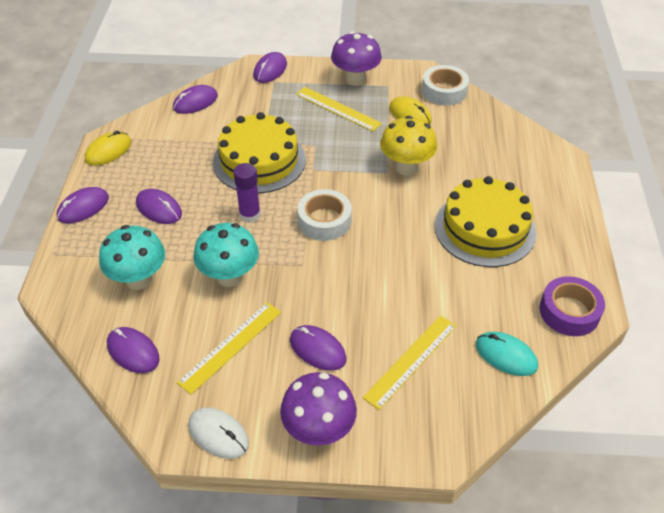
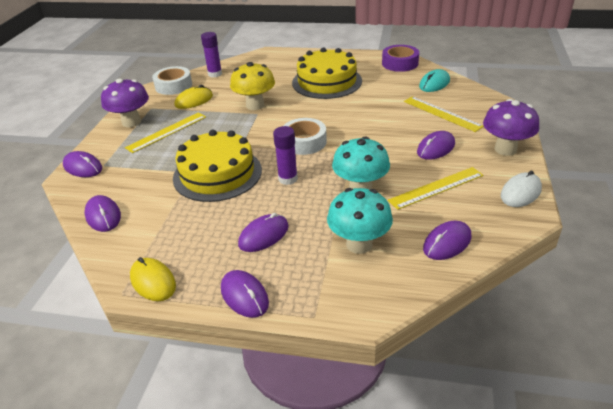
camera: 80 degrees left, 10 degrees down
(231, 346) = (436, 188): yellow ruler -> yellow ruler turned 75 degrees counterclockwise
(483, 119) = (215, 74): none -> purple glue stick

